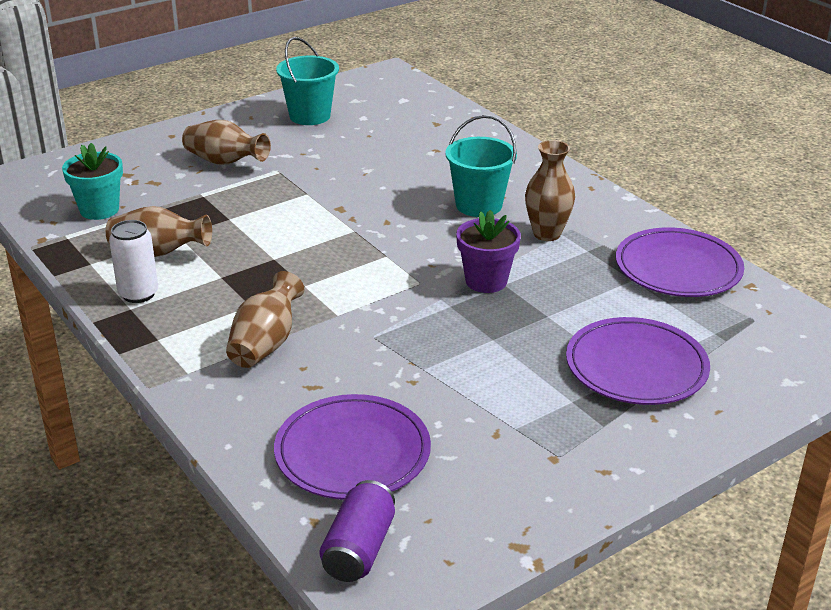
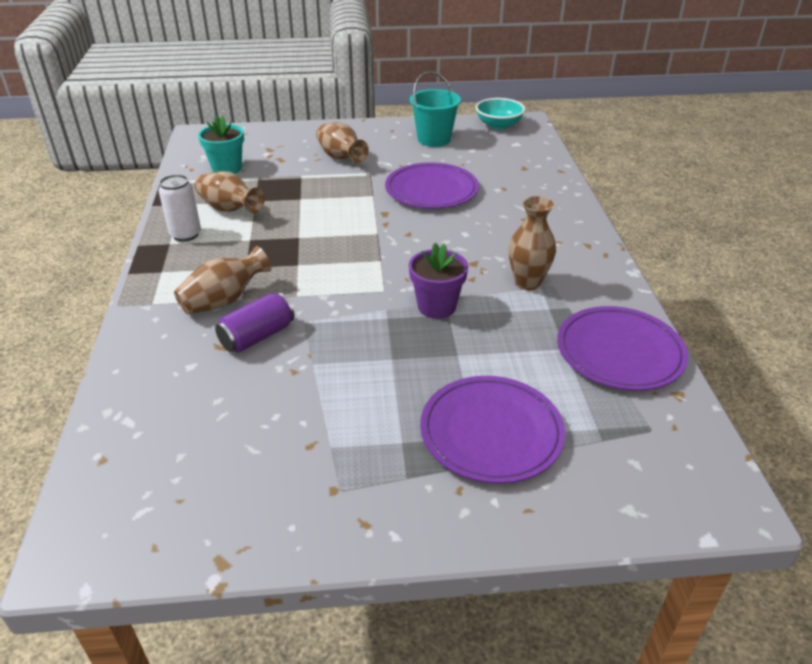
camera: 30 degrees right, 5 degrees up
(352, 452) = (189, 413): purple plate -> purple plate (431, 190)
(359, 549) = (105, 501): purple can -> purple can (257, 336)
(364, 83) = (498, 125): none -> turquoise bowl
(479, 205) = (494, 241): turquoise bucket -> none

